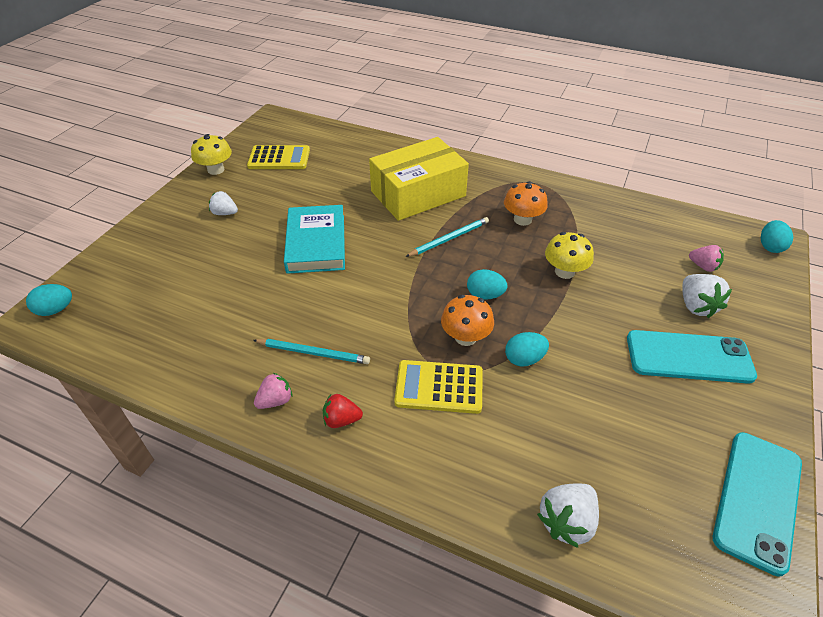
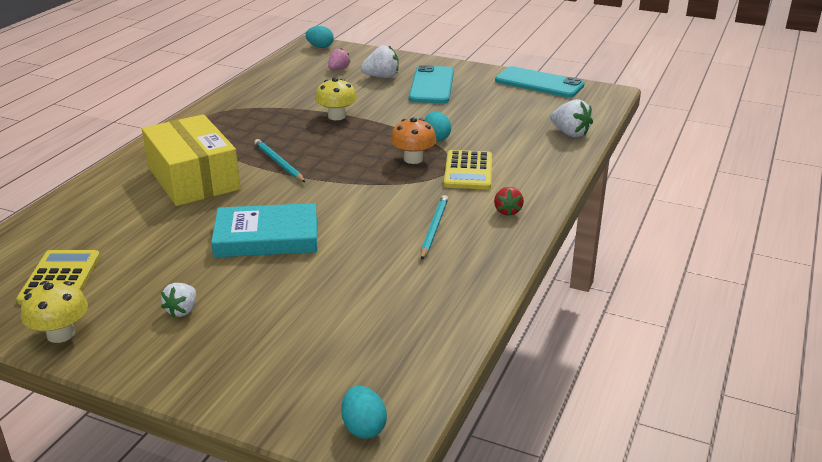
camera: 90 degrees left, 15 degrees down
(275, 400) = (492, 244): pink strawberry -> none
(485, 295) = (362, 149): turquoise egg -> none
(522, 219) = (258, 128): orange mushroom -> none

